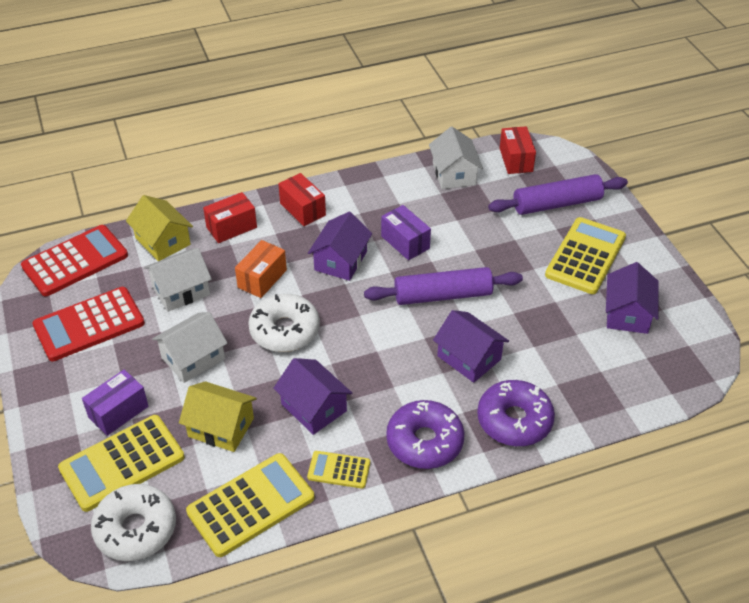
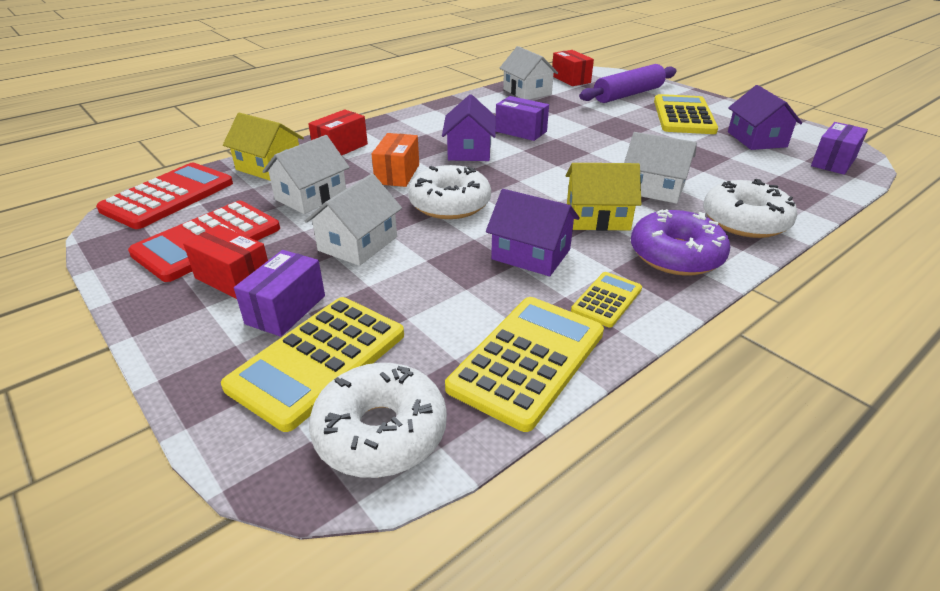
camera: 20 degrees left, 10 degrees down
(221, 427) = (433, 294): yellow house -> yellow house (597, 217)
(303, 209) = (406, 127): red box -> red box (233, 278)
(339, 470) = (607, 300): yellow calculator -> yellow calculator turned 135 degrees clockwise
(442, 295) = (587, 155): purple rolling pin -> none
(469, 358) = (654, 188): purple house -> white house
(514, 420) = (745, 221): purple donut -> white donut
(672, 367) = (833, 162): none -> purple box

